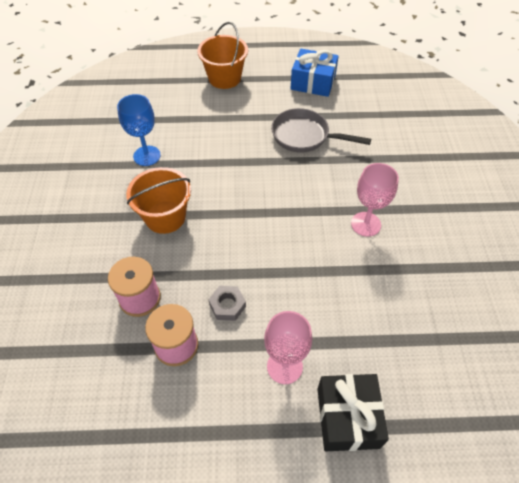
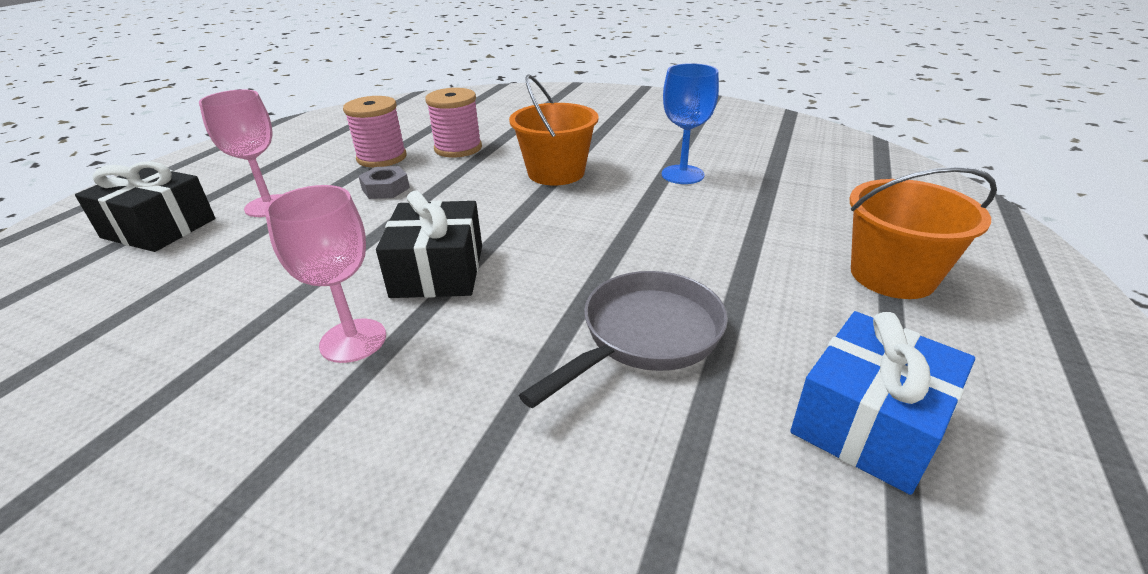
camera: 115 degrees right, 20 degrees down
(302, 221) = (438, 271): none -> black gift

